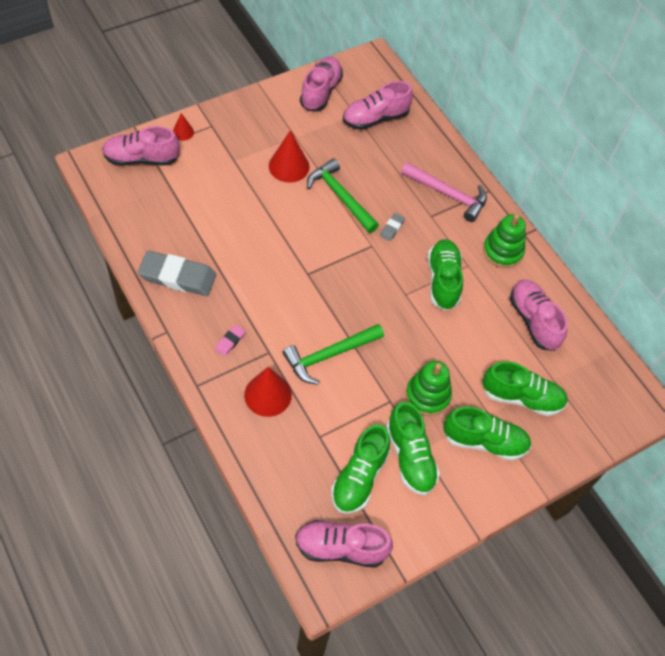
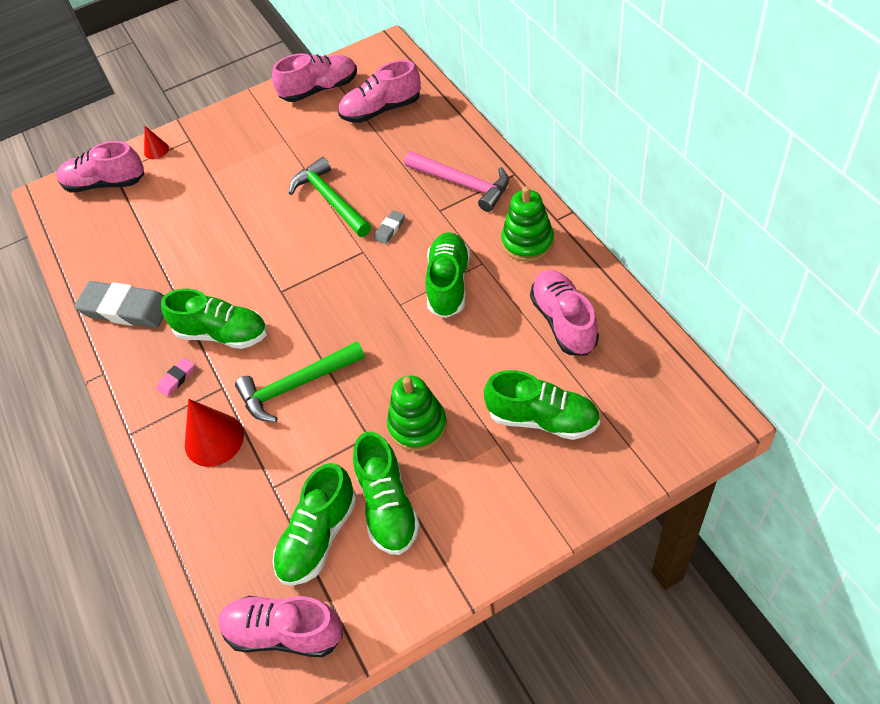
camera: 15 degrees right, 5 degrees down
(289, 166) = (273, 173): red cone -> none
(320, 92) = (319, 89): pink shoe -> pink shoe turned 45 degrees clockwise
(484, 441) = (489, 479): green shoe -> green shoe (222, 334)

